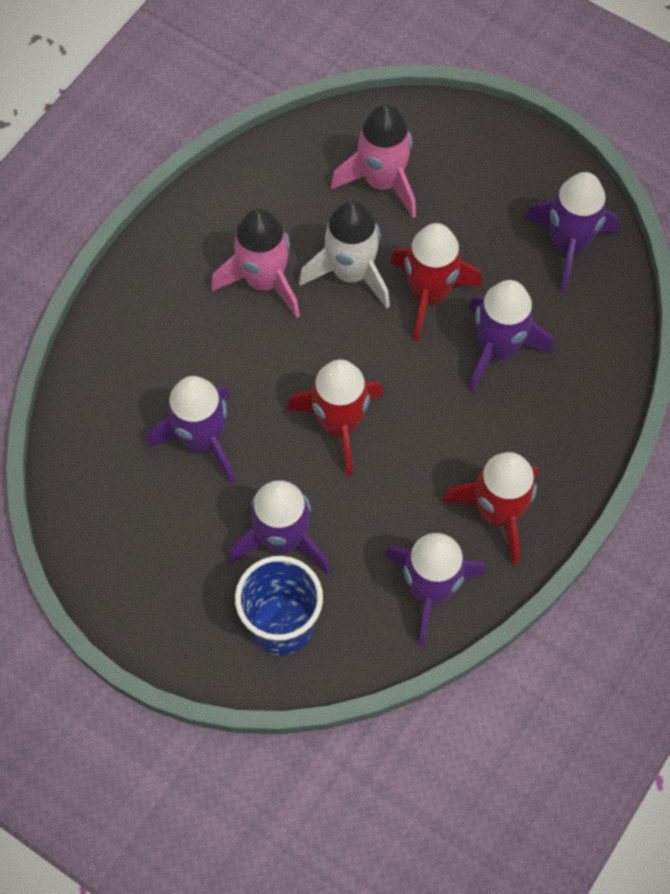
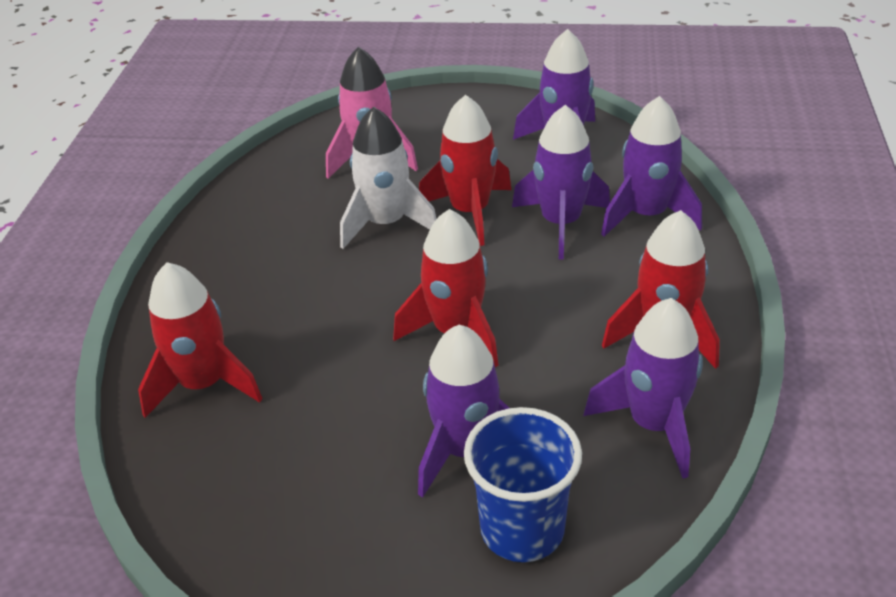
camera: 25 degrees left, 25 degrees down
(127, 379) = (204, 384): none -> red rocket
(202, 440) = (319, 401): purple rocket -> purple rocket (646, 215)
(264, 281) = (305, 258): pink rocket -> none

